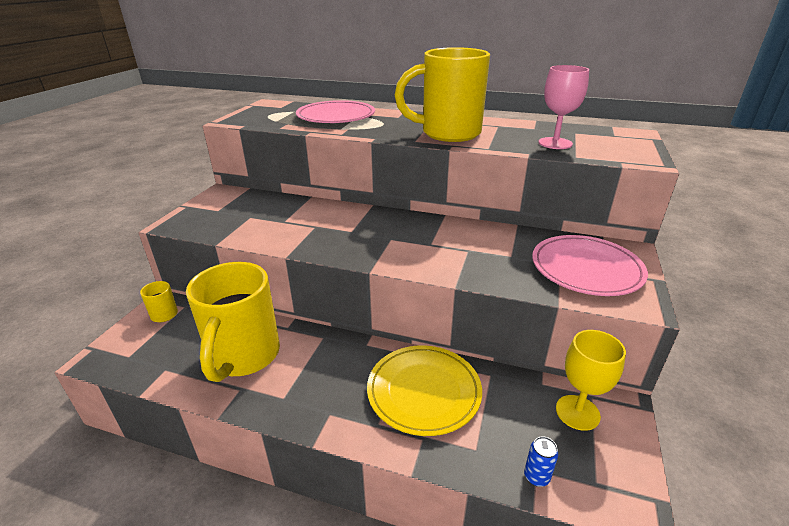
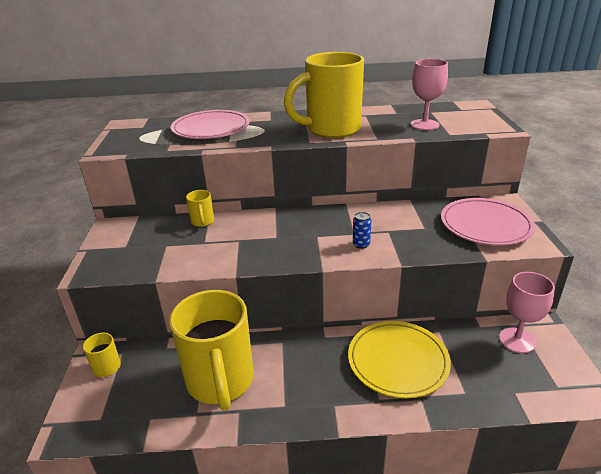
camera: 20 degrees left, 0 degrees up
(297, 204) = (202, 222): none -> yellow mug
(536, 477) = (518, 397): blue can -> blue can (361, 244)
(577, 412) = (517, 340): yellow goblet -> pink goblet

